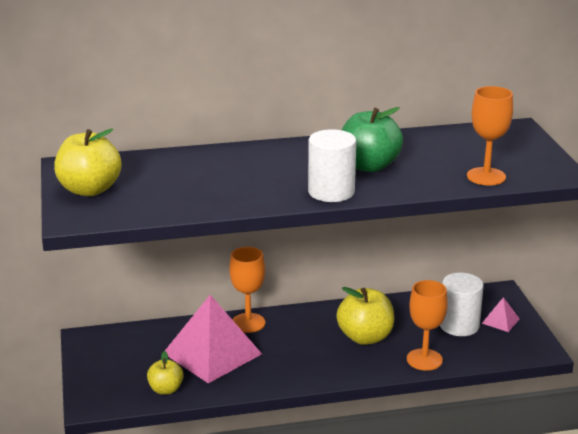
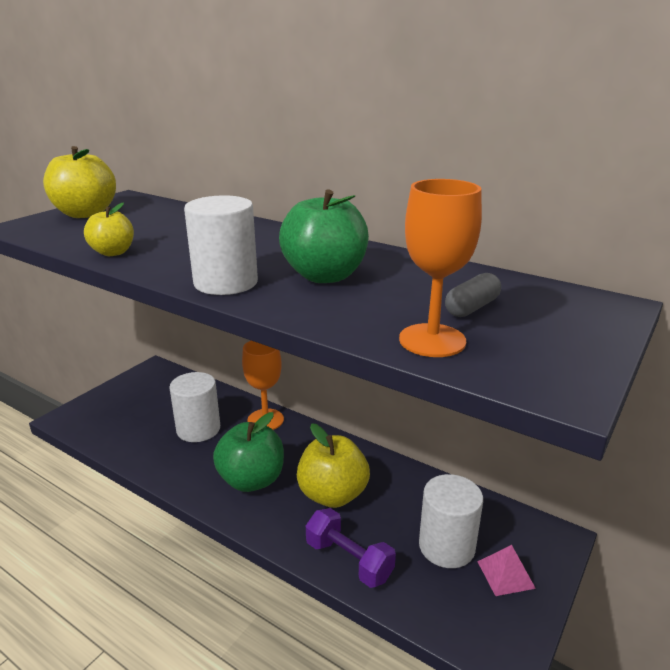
camera: 45 degrees right, 0 degrees up
(166, 389) = (120, 438): yellow apple -> yellow apple (113, 252)
(212, 353) = (198, 429): pink pyramid -> white cylinder
(305, 358) = (251, 480): none -> green apple
(424, 360) = (349, 560): orange goblet -> purple dumbbell
(469, 154) = (472, 308): none -> grey capsule

